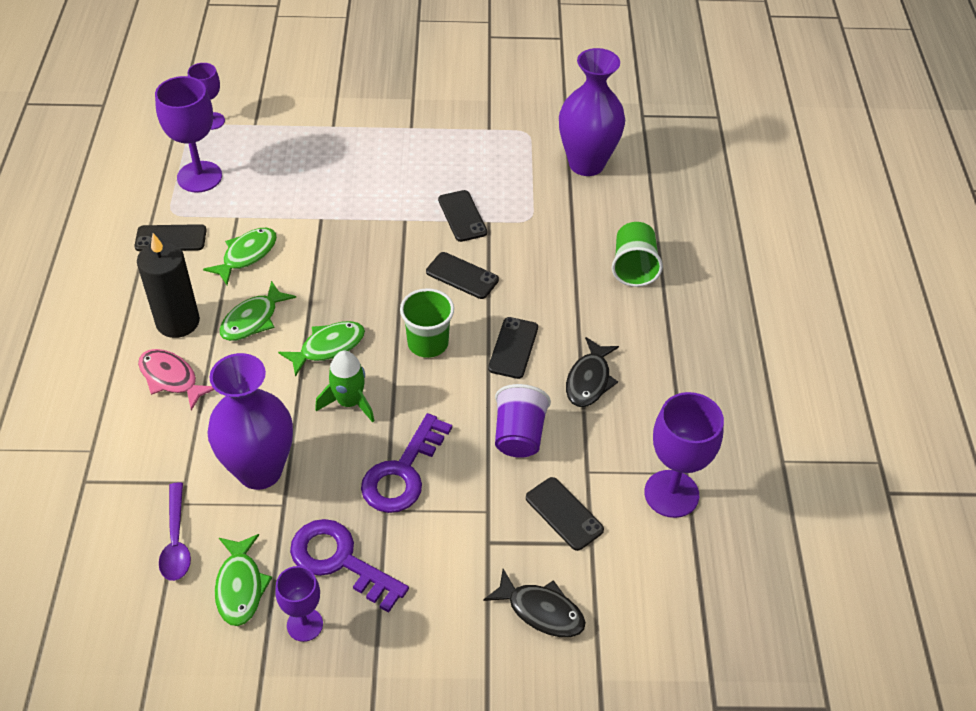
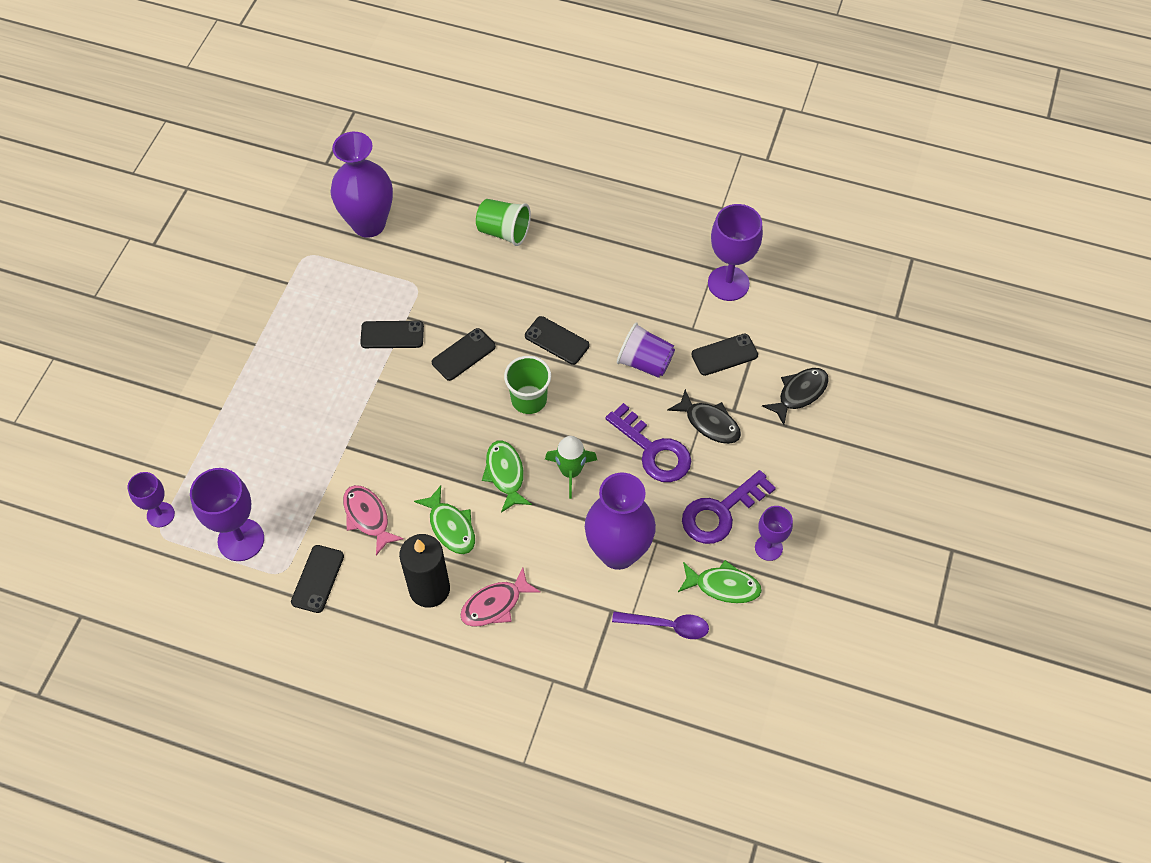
camera: 70 degrees left, 10 degrees up
(246, 255) = (368, 517): green fish -> pink fish
(589, 380) = (608, 300): black fish -> black fish (709, 423)

